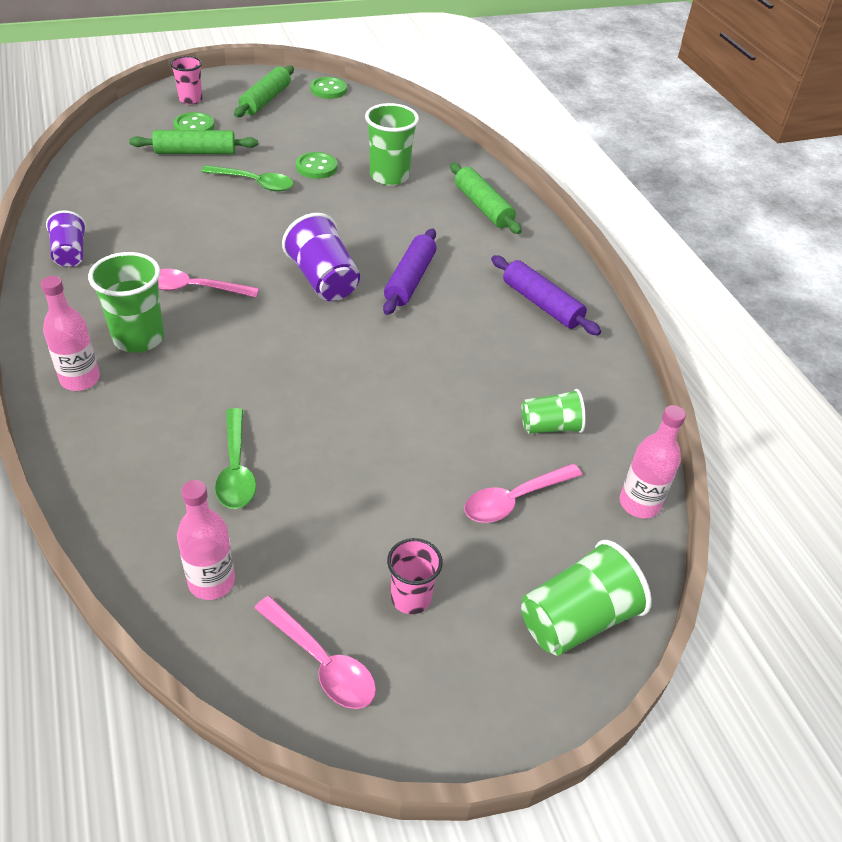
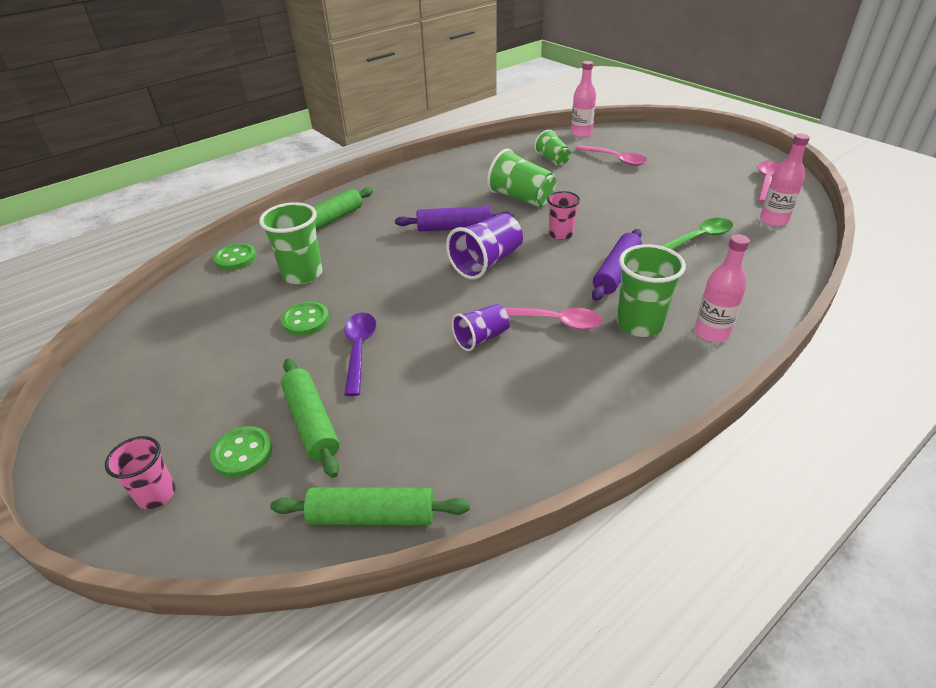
camera: 105 degrees left, 5 degrees down
(70, 253) = (575, 426): purple cup -> purple cup (481, 338)
(193, 289) = (555, 321): pink spoon -> pink spoon turned 60 degrees counterclockwise
(255, 183) = (359, 350): green spoon -> purple spoon
(266, 100) = (145, 414): green rolling pin -> green rolling pin (372, 516)
(328, 90) = (103, 370): green button -> green button (235, 258)
(411, 598) = (705, 171): pink cup -> pink cup (561, 234)
(541, 304) = (442, 179): purple rolling pin -> purple rolling pin (616, 272)
(577, 619) = (664, 137): green cup -> green cup (521, 198)

